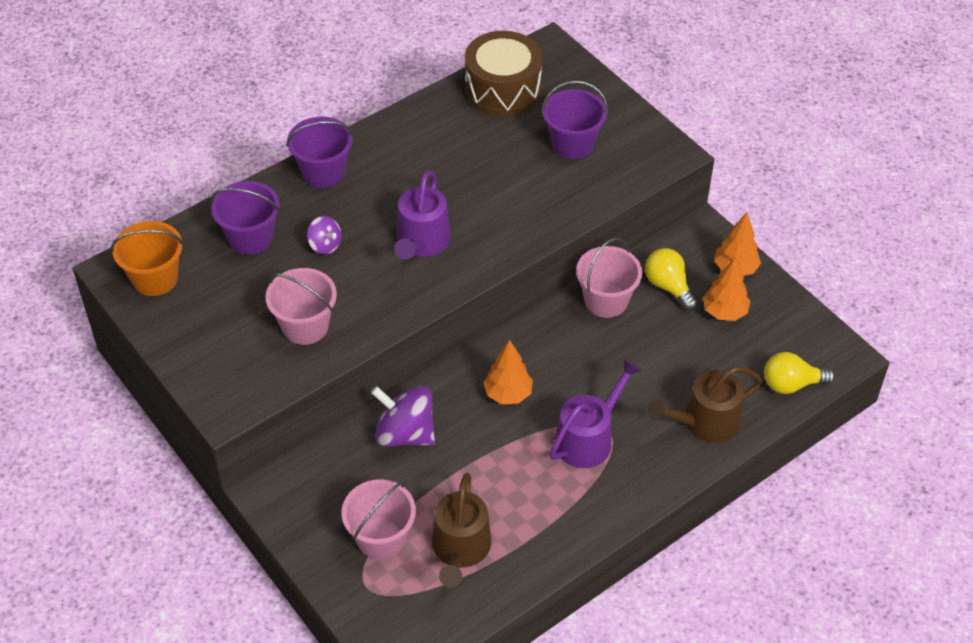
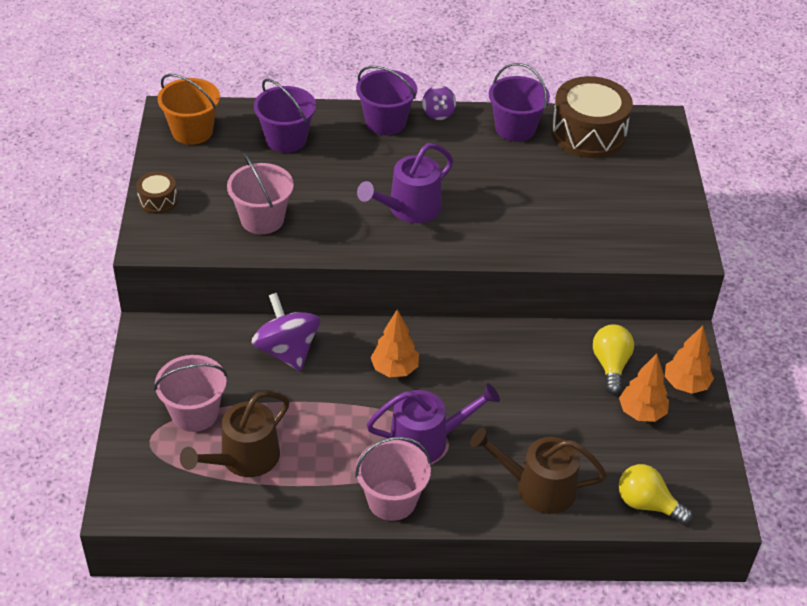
camera: 35 degrees right, 5 degrees down
(192, 364) = (158, 200): none -> brown drum
(325, 245) = (334, 172): purple spinning top -> purple spinning top (438, 113)
(572, 144) = (607, 201): purple bucket -> purple bucket (515, 128)
(606, 300) = (545, 346): pink bucket -> pink bucket (392, 500)

